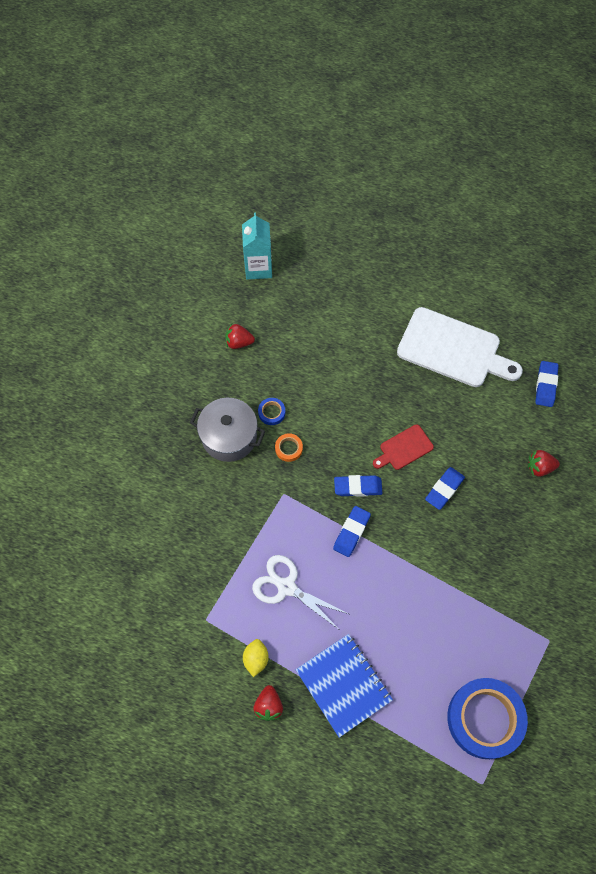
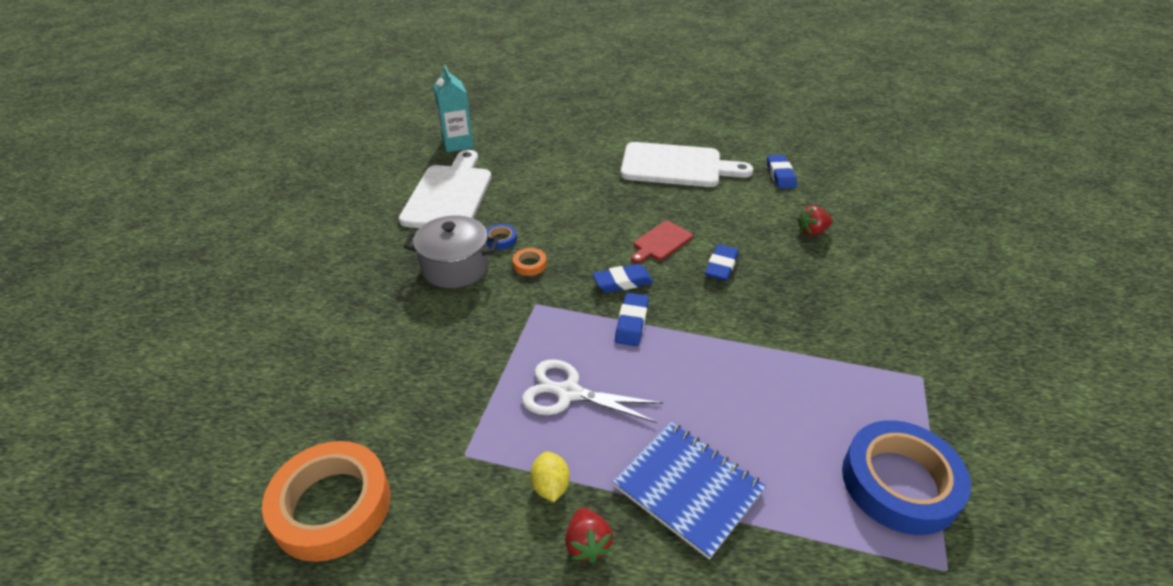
camera: 15 degrees left, 25 degrees down
(118, 636) = (332, 506): none -> orange tape
(239, 342) = (449, 194): red strawberry -> white cutting board

